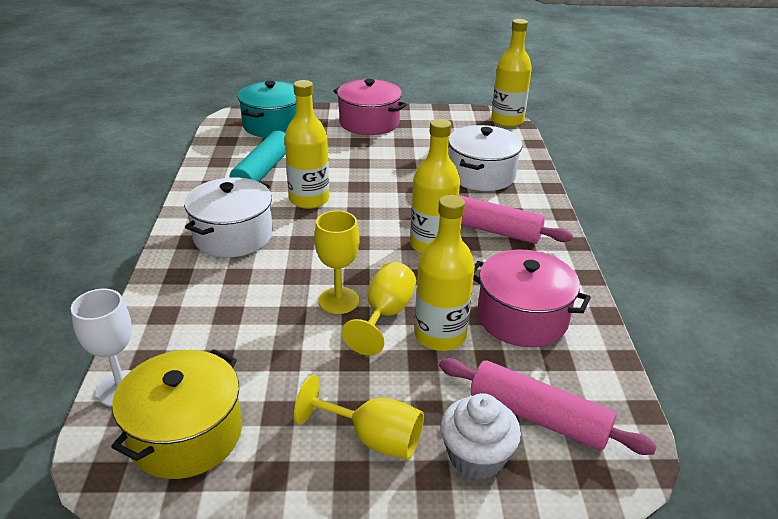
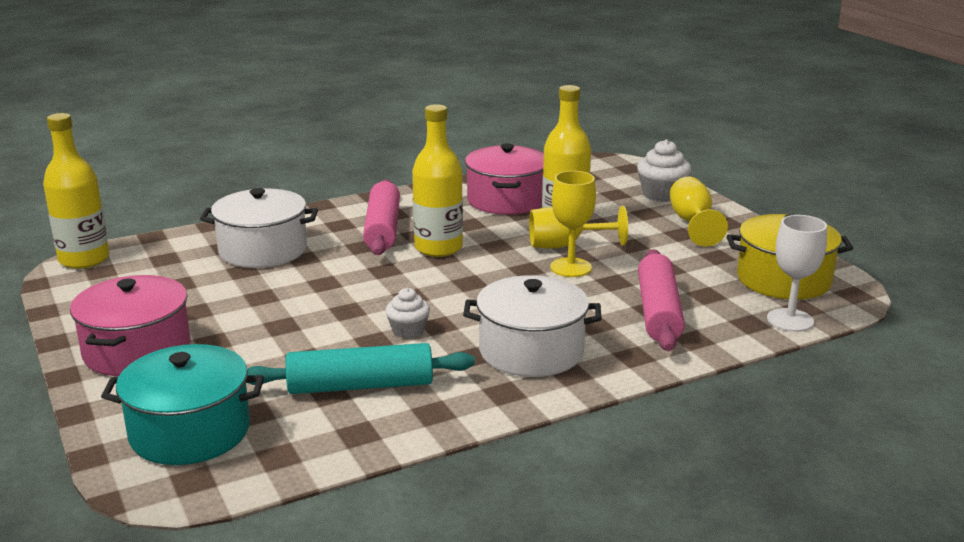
camera: 115 degrees left, 10 degrees down
(309, 199) = (408, 330): yellow bottle -> white cupcake
(538, 417) = (605, 184): pink rolling pin -> pink rolling pin (658, 312)

